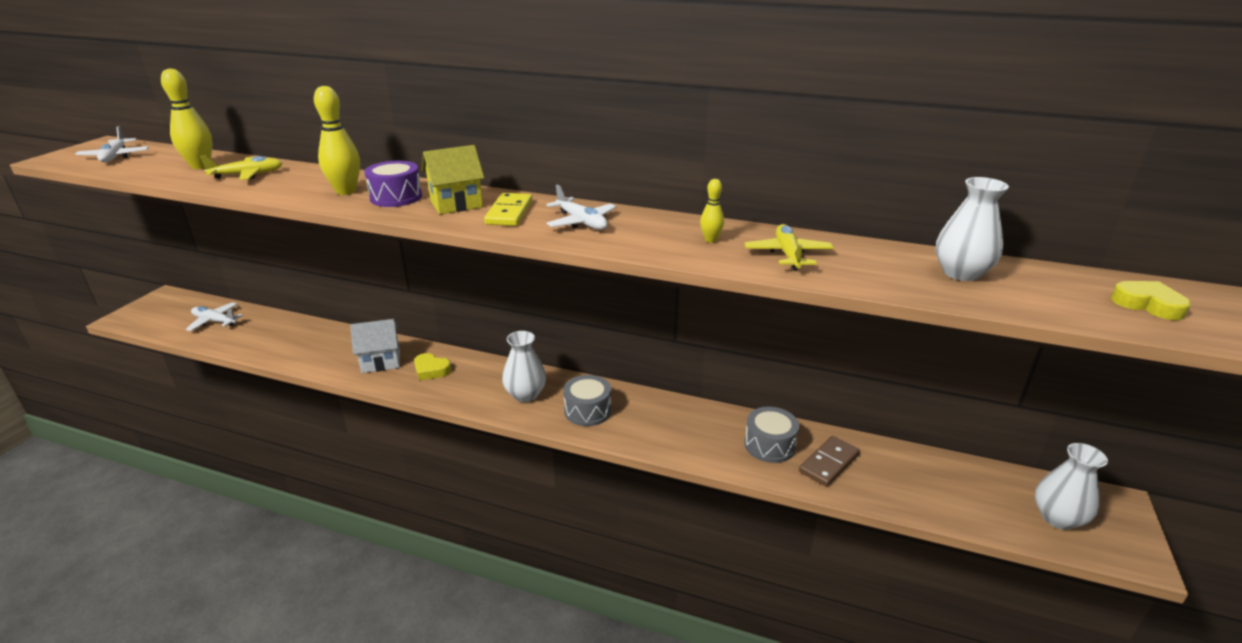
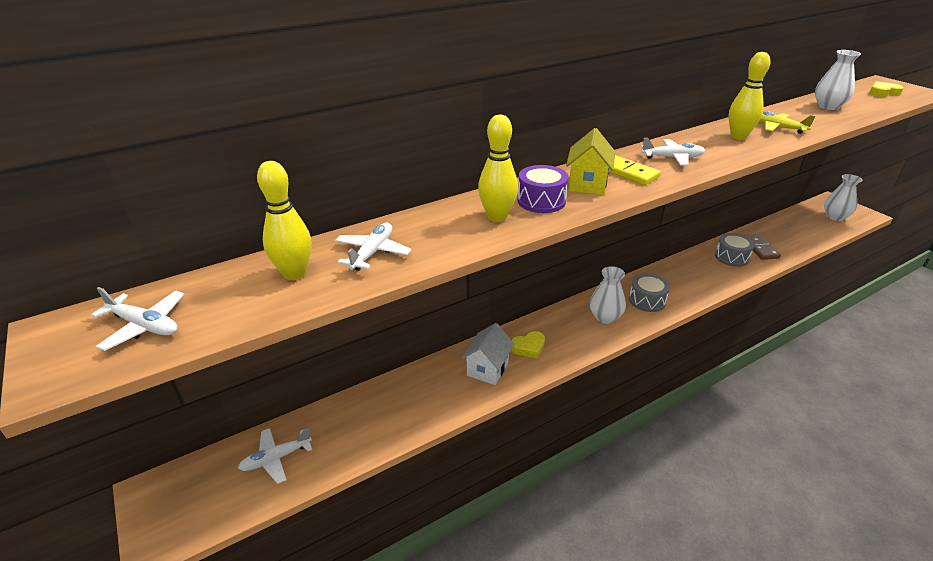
camera: 50 degrees left, 5 degrees up
(247, 175) = (373, 252): yellow plane -> white plane
(710, 240) = (738, 136): yellow bowling pin -> yellow bowling pin, size x1.88

